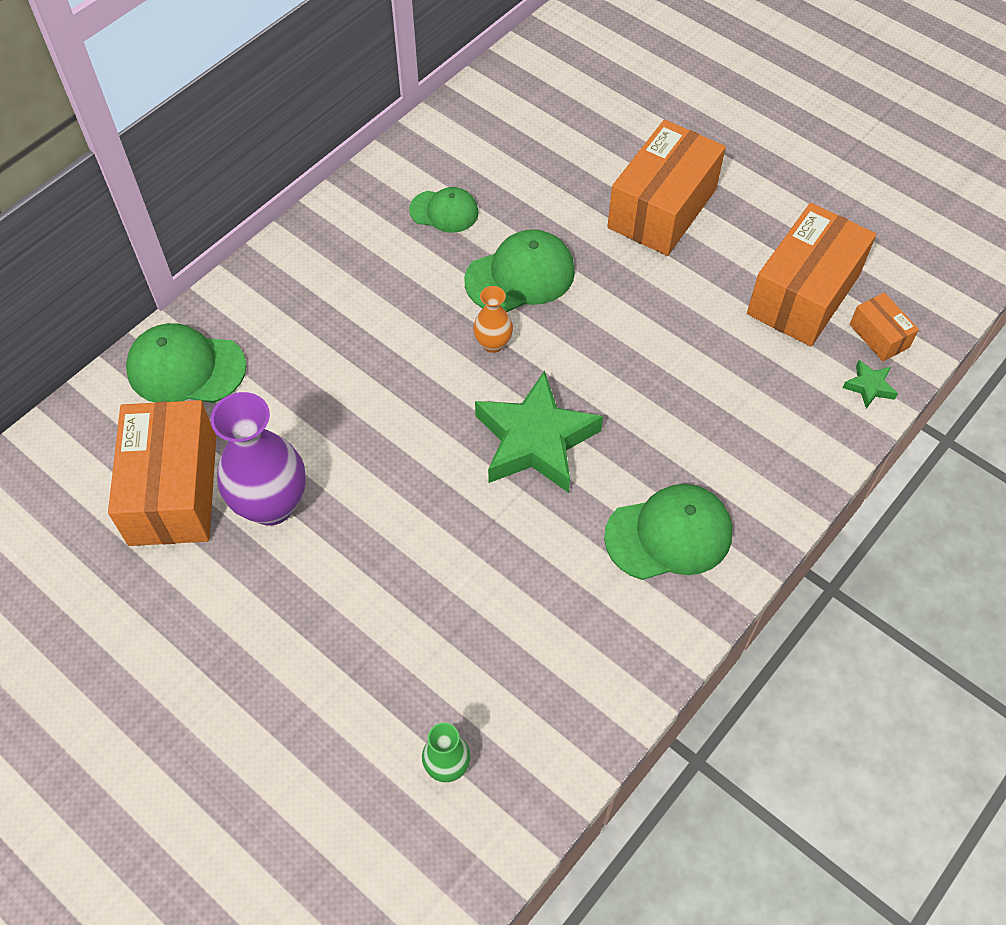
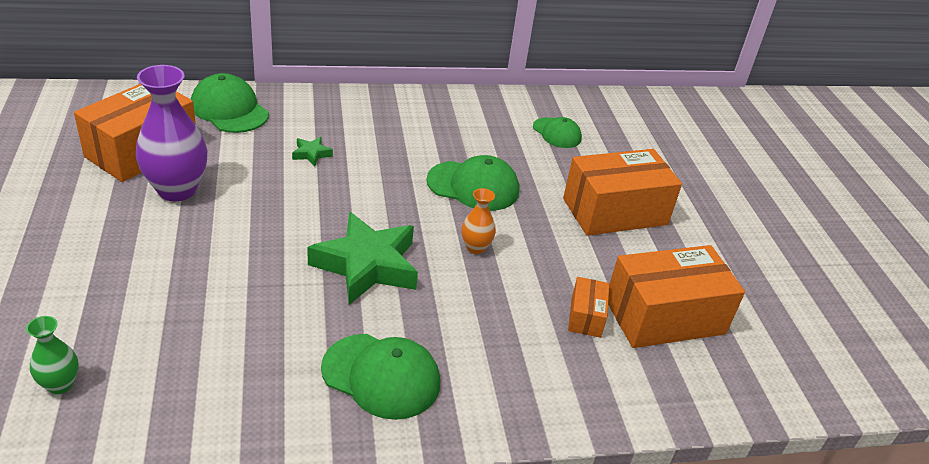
camera: 35 degrees right, 20 degrees down
(444, 211) = (469, 133): green cap -> green cap (557, 133)
(493, 344) = (410, 205): orange vase -> orange vase (475, 247)
(869, 386) = (651, 402): green star -> green star (311, 154)
(879, 336) = (698, 379): orange box -> orange box (586, 316)

